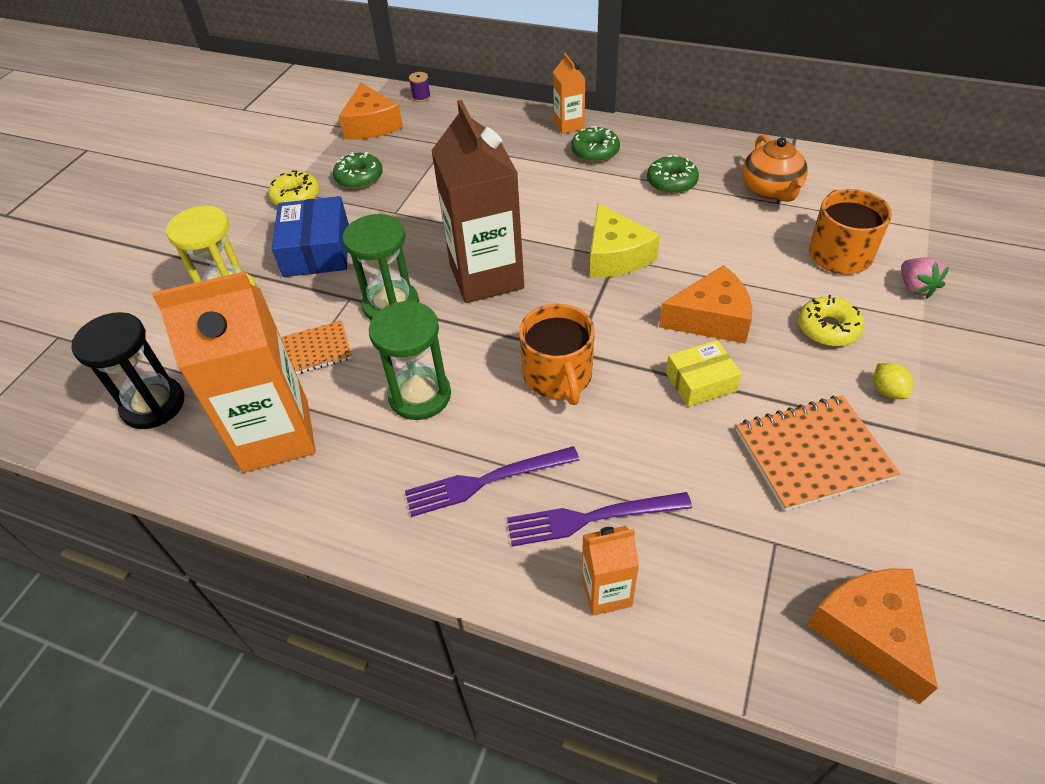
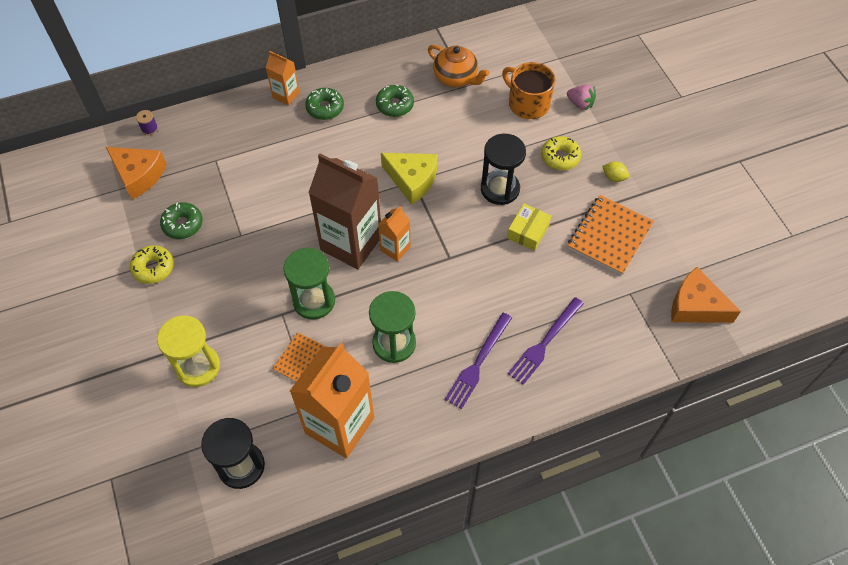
camera: 45 degrees left, 10 degrees up
(316, 250) = (219, 297): blue box -> none
(558, 376) = (455, 279): orange mug -> none
(606, 592) = (583, 372): orange carton -> orange carton (395, 248)
(711, 319) = (500, 189): orange cheese -> black hourglass

